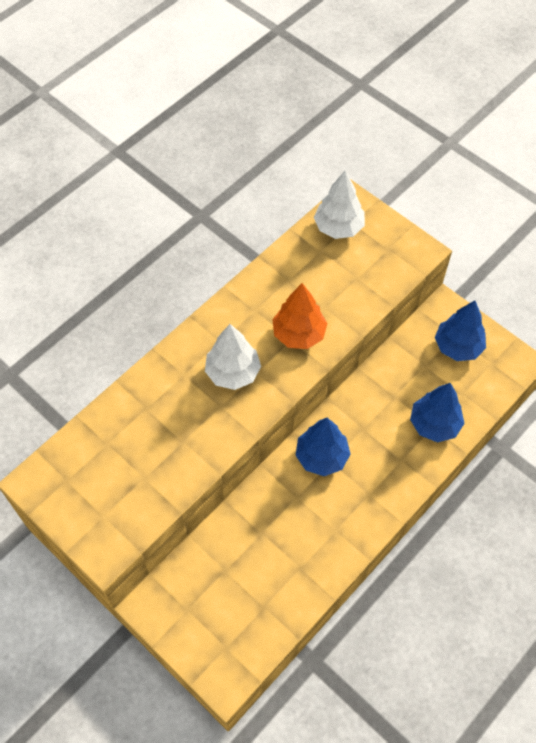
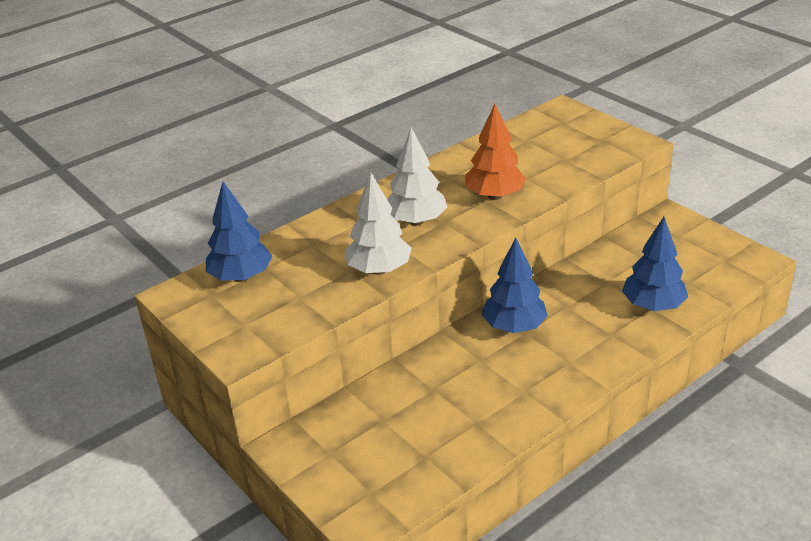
camera: 10 degrees right, 25 degrees down
(338, 227) = (548, 125): white tree -> white tree (379, 270)
(457, 346) = (683, 245): blue tree -> blue tree (241, 277)

